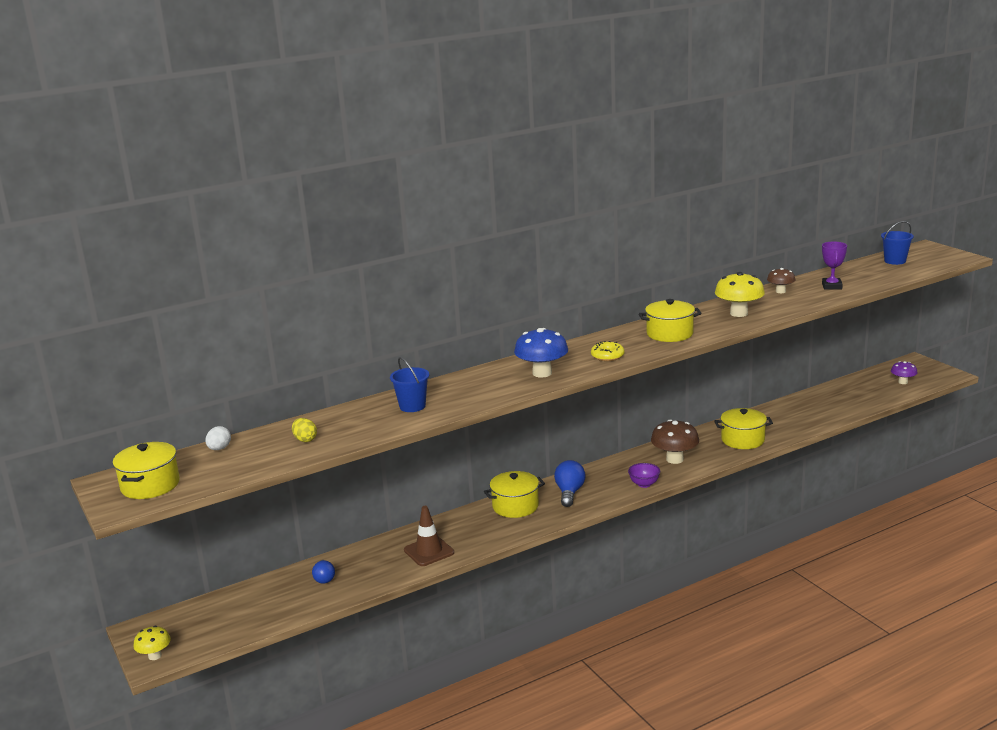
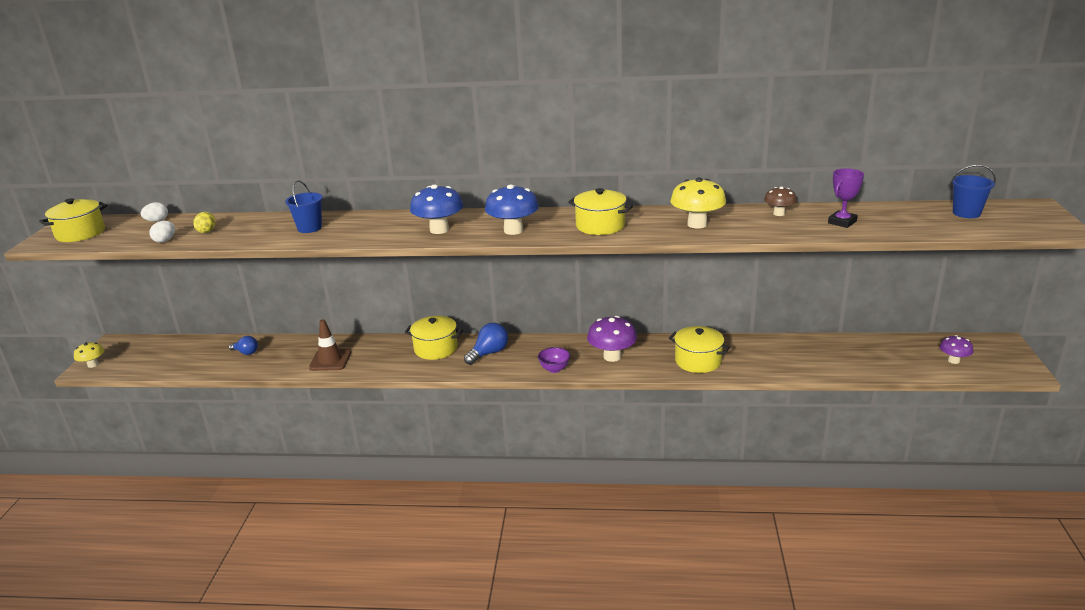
camera: 35 degrees right, 5 degrees up
(277, 460) = (165, 240): none -> white egg
(324, 578) = (246, 352): blue light bulb -> blue light bulb turned 90 degrees counterclockwise
(607, 356) = (513, 230): yellow donut -> blue mushroom
(674, 459) = (612, 356): brown mushroom -> purple mushroom

